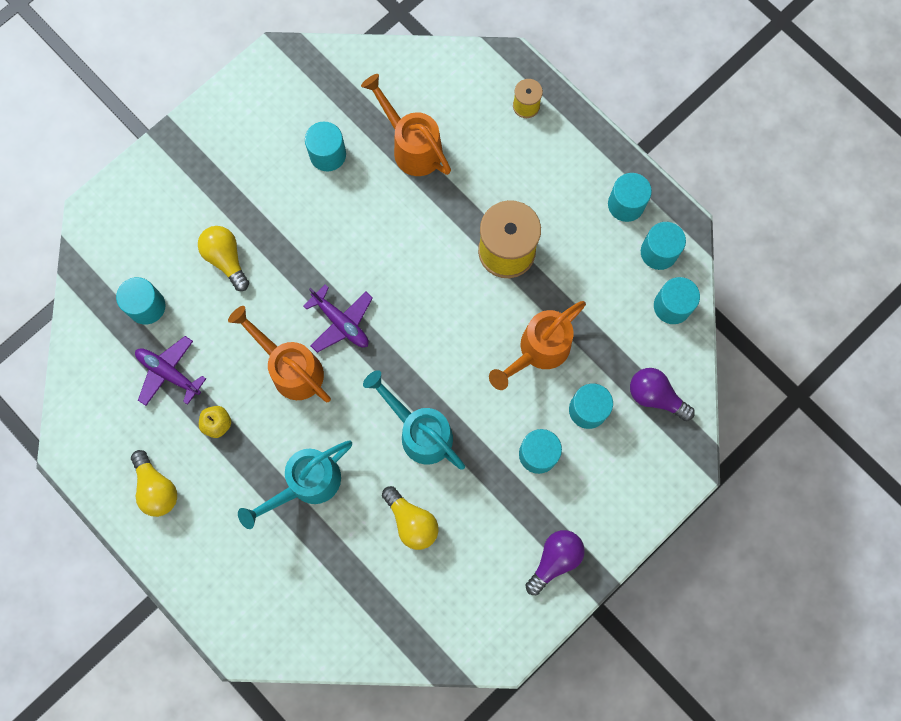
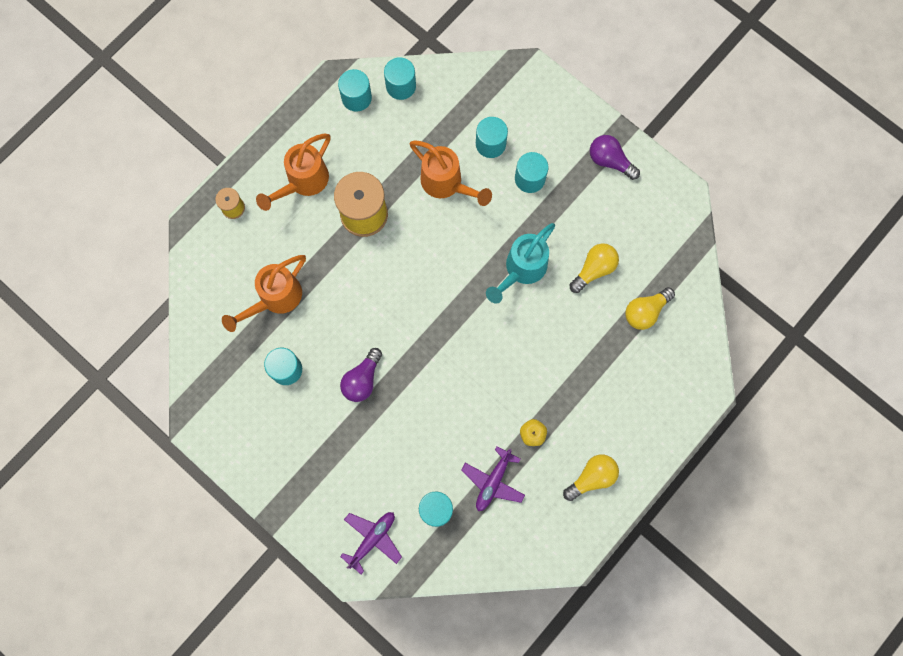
camera: 95 degrees left, 0 degrees up
(226, 259) = (388, 446): yellow light bulb -> yellow light bulb (645, 311)
(290, 368) = (479, 379): orange watering can -> orange watering can (303, 182)
(306, 484) = (574, 355): turquoise watering can -> none
(341, 322) = (436, 342): purple plane -> purple plane (372, 539)
(626, 204) = (317, 124): turquoise cylinder -> none
(655, 396) = (475, 95): purple light bulb -> purple light bulb (362, 380)

